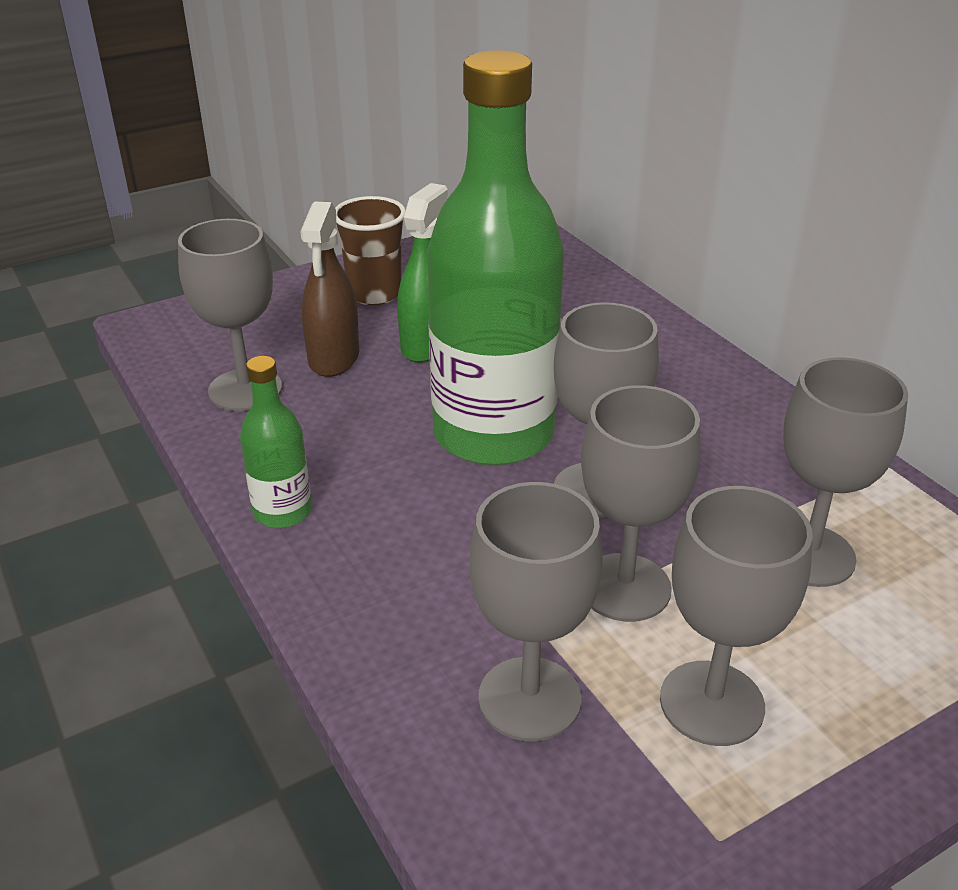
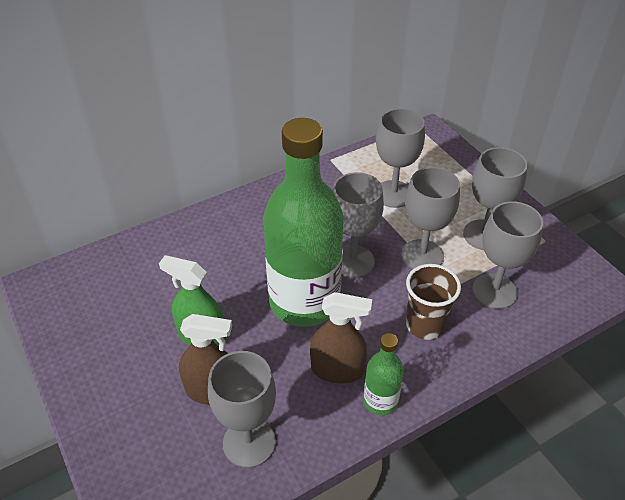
camera: 90 degrees left, 10 degrees up
(351, 467) = (337, 369): none -> brown spray bottle
(374, 294) = (123, 372): brown cup -> brown cup (425, 325)

